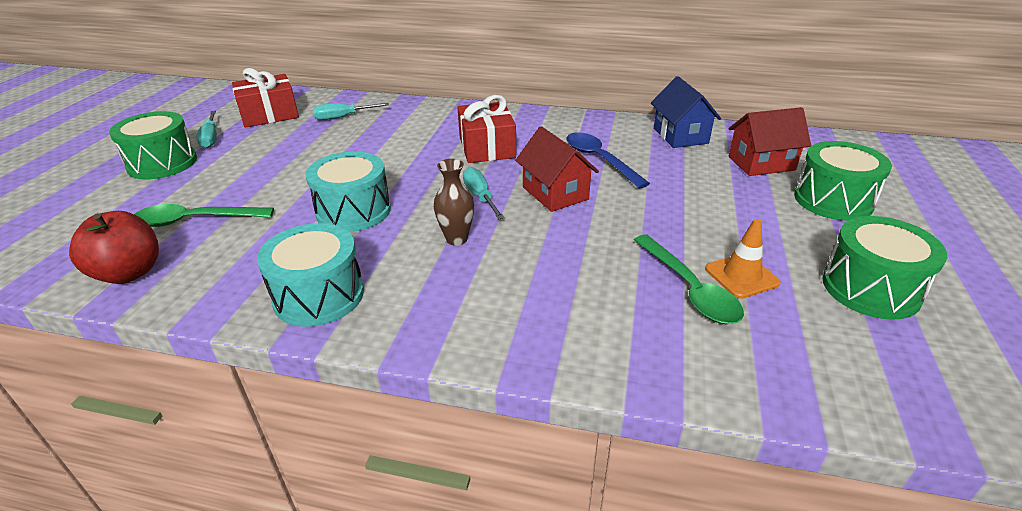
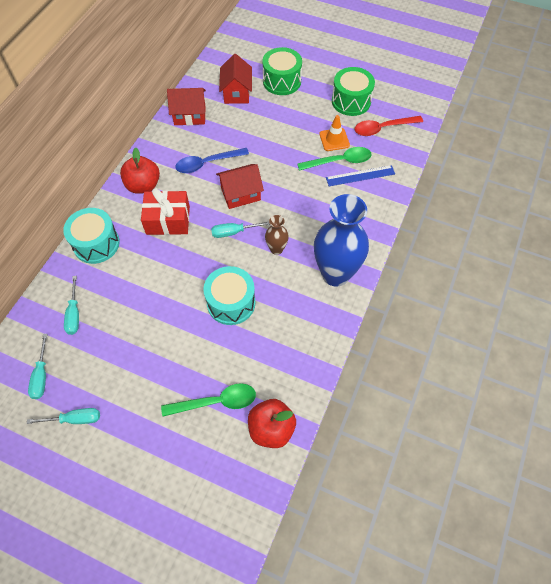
camera: 80 degrees left, 25 degrees up
(162, 163) = (113, 449): green drum -> none
(195, 220) = (216, 402): green spoon -> green spoon turned 105 degrees counterclockwise
(269, 114) = (41, 376): red gift -> turquoise screwdriver
(319, 295) = (315, 318): turquoise drum -> turquoise drum (96, 244)
(413, 311) = (335, 274): none -> blue vase
(537, 125) = (143, 185): none -> red apple
(668, 322) = (360, 176): none -> blue ruler
(680, 135) = (190, 115): blue house -> red house
(834, 346) = (382, 128): none -> red spoon

